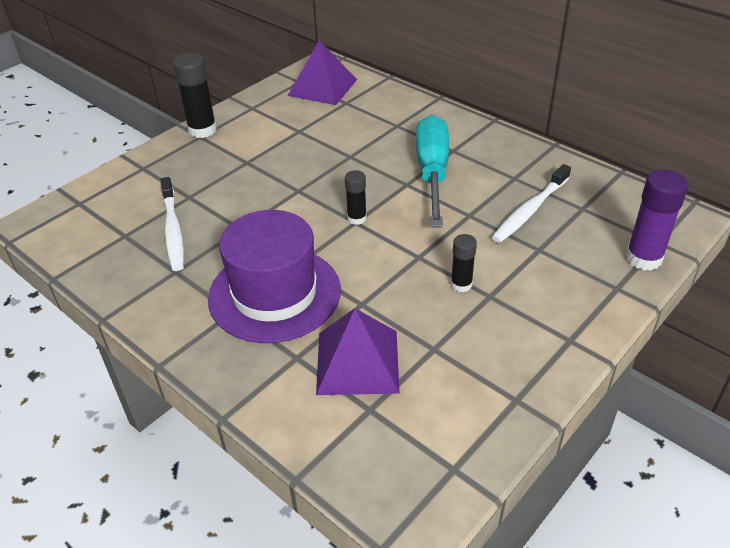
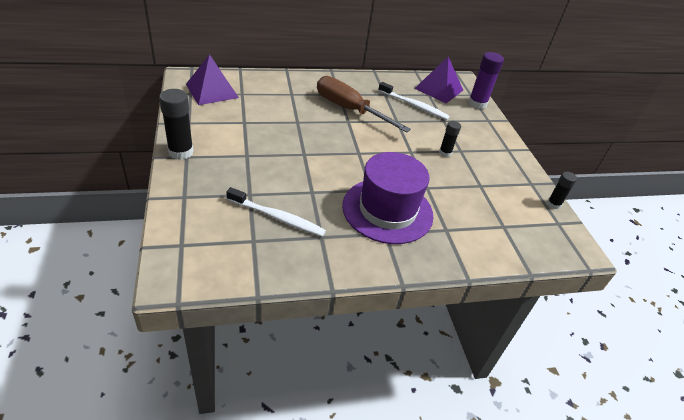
camera: 60 degrees left, 0 degrees up
(357, 218) = (357, 151): black glue stick -> black glue stick (553, 204)
(357, 361) = (468, 212): purple pyramid -> purple pyramid (438, 89)
(432, 172) = (349, 109): turquoise screwdriver -> brown screwdriver
(530, 210) = (414, 106): white toothbrush -> white toothbrush turned 45 degrees counterclockwise

